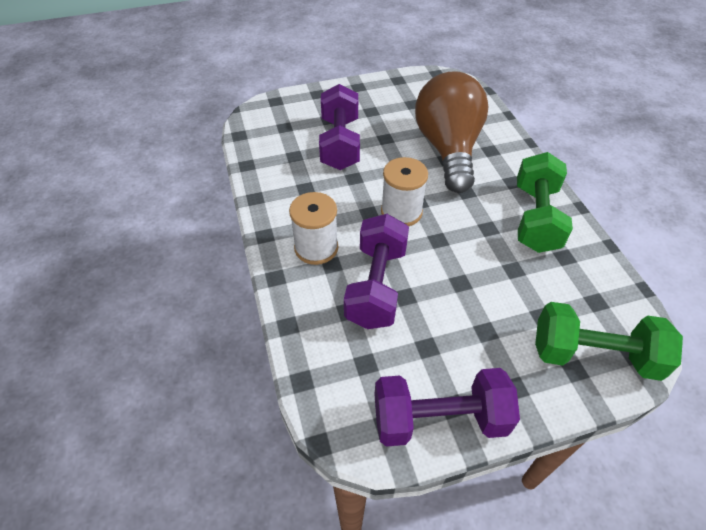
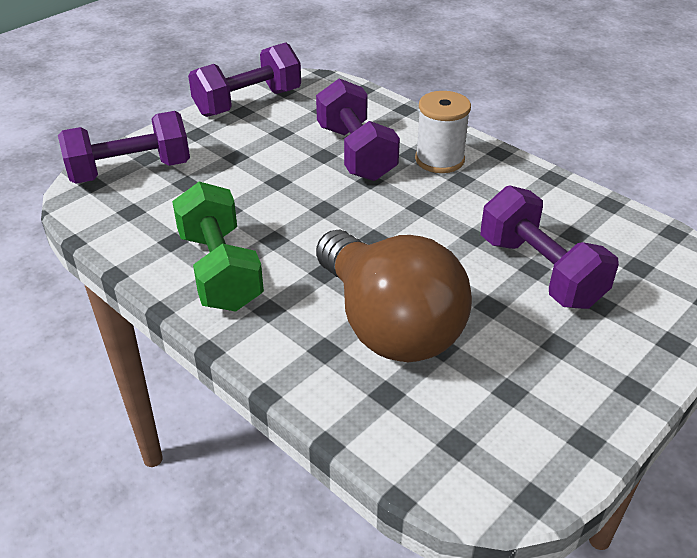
camera: 150 degrees right, 10 degrees down
(401, 212) = (385, 219): white spool -> none
(594, 355) = (130, 171): green dumbbell -> purple dumbbell

